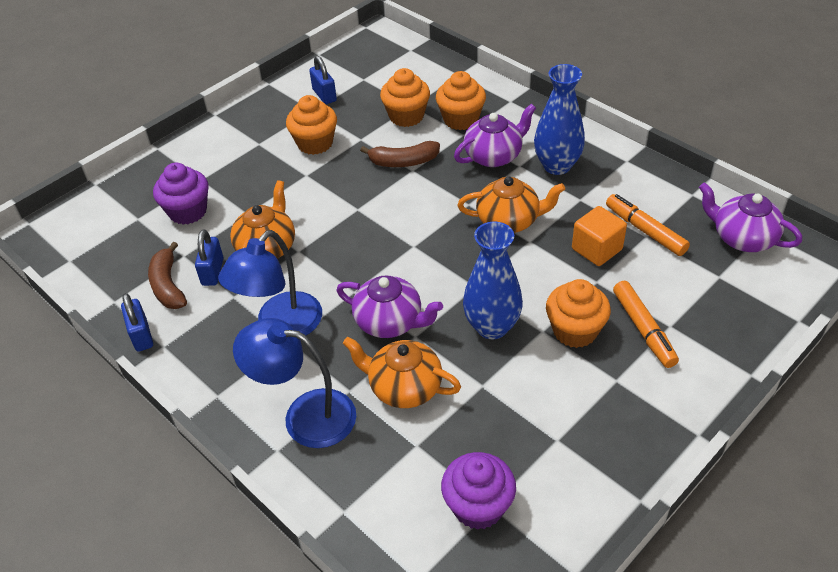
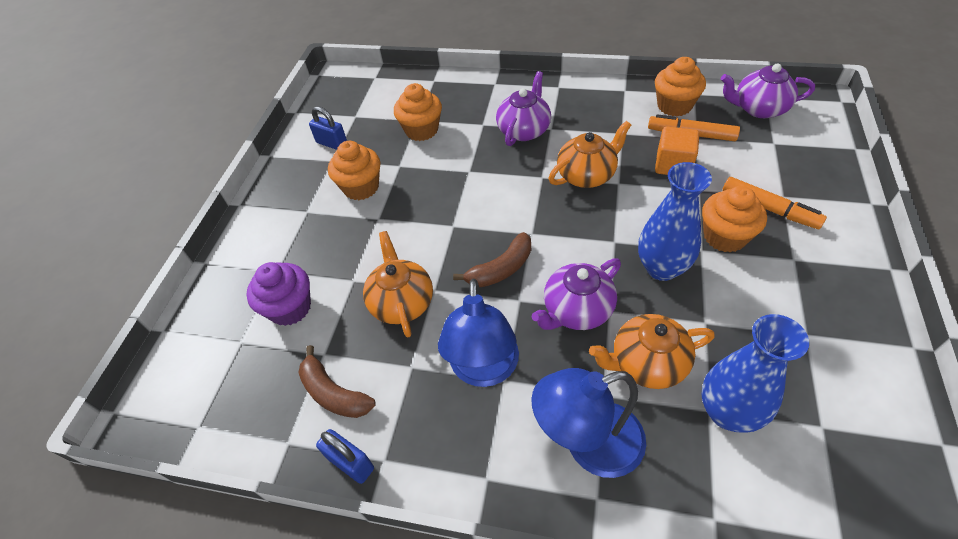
camera: 30 degrees left, 5 degrees up
(213, 272) = (368, 354): blue padlock -> none
(390, 322) = (577, 310): purple teapot -> purple teapot turned 150 degrees clockwise
(403, 162) = (455, 168): brown banana -> brown banana (501, 269)
(461, 119) = (469, 113): orange cupcake -> orange cupcake (674, 106)
(478, 506) = (813, 435): purple cupcake -> none
(557, 166) = (579, 116): blue vase -> blue vase (727, 412)

